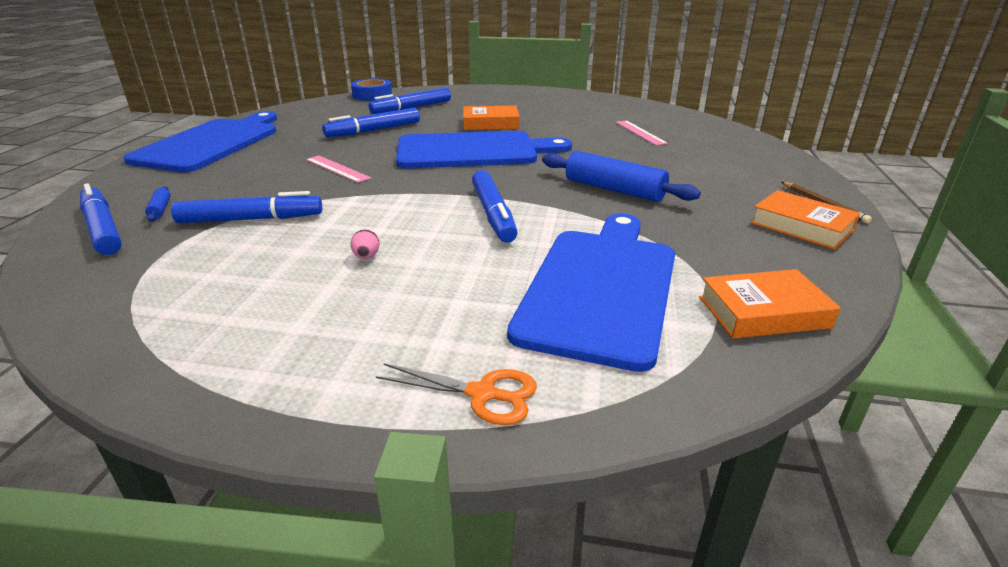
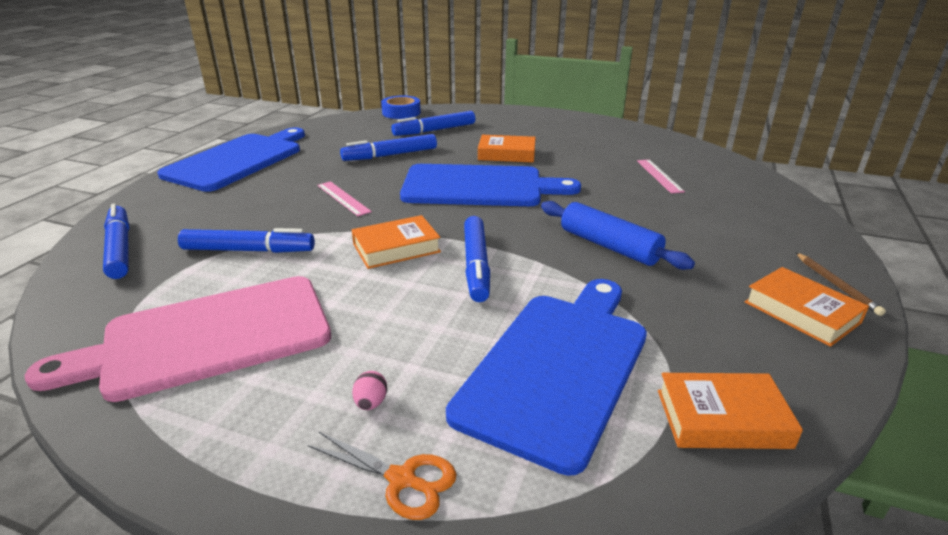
camera: 10 degrees right, 0 degrees up
(160, 209) = (174, 232): blue rolling pin -> none
(232, 297) = (207, 337): none -> pink cutting board
(366, 257) = (340, 304): pink egg -> pink egg (371, 403)
(407, 206) = (396, 248): none -> orange book

